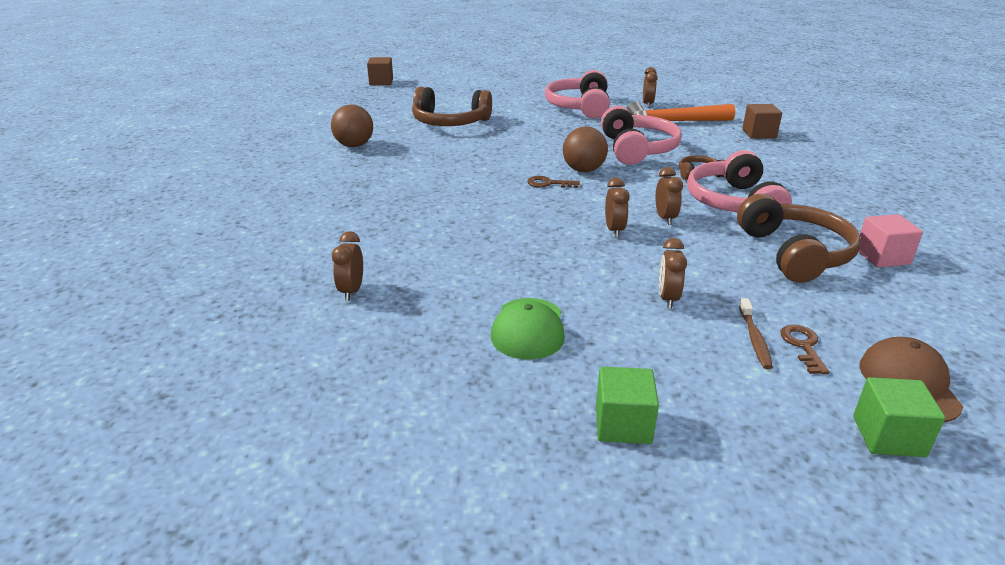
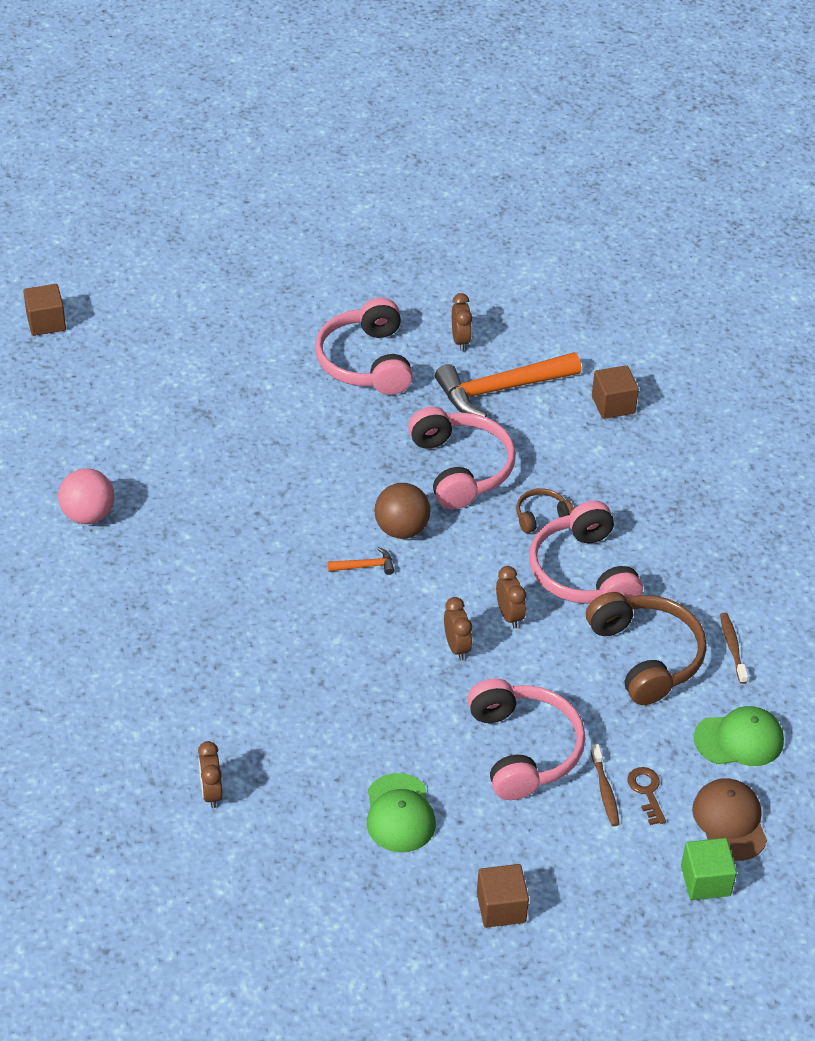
camera: 15 degrees left, 15 degrees up
(354, 145) = (88, 515): brown ball -> pink ball
(450, 122) = (195, 434): brown headphones -> none
(548, 183) = (365, 566): brown key -> orange hammer
(623, 424) = (501, 907): green cube -> brown cube
(668, 298) = (523, 749): brown clock -> pink headphones
(882, 257) = (732, 647): pink cube -> brown toothbrush
(904, 319) = (739, 739): none -> green cap

